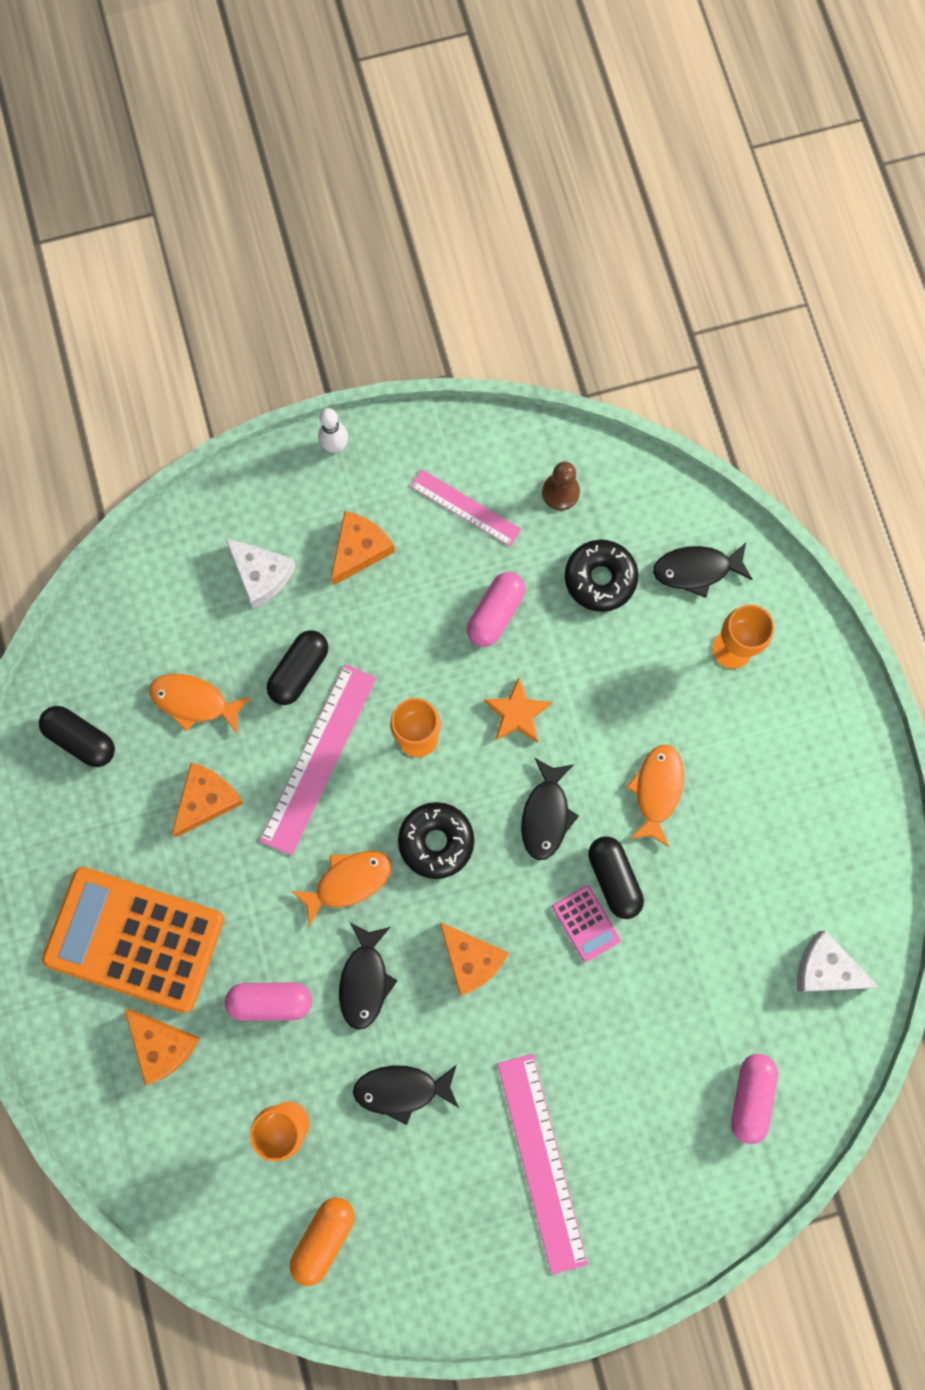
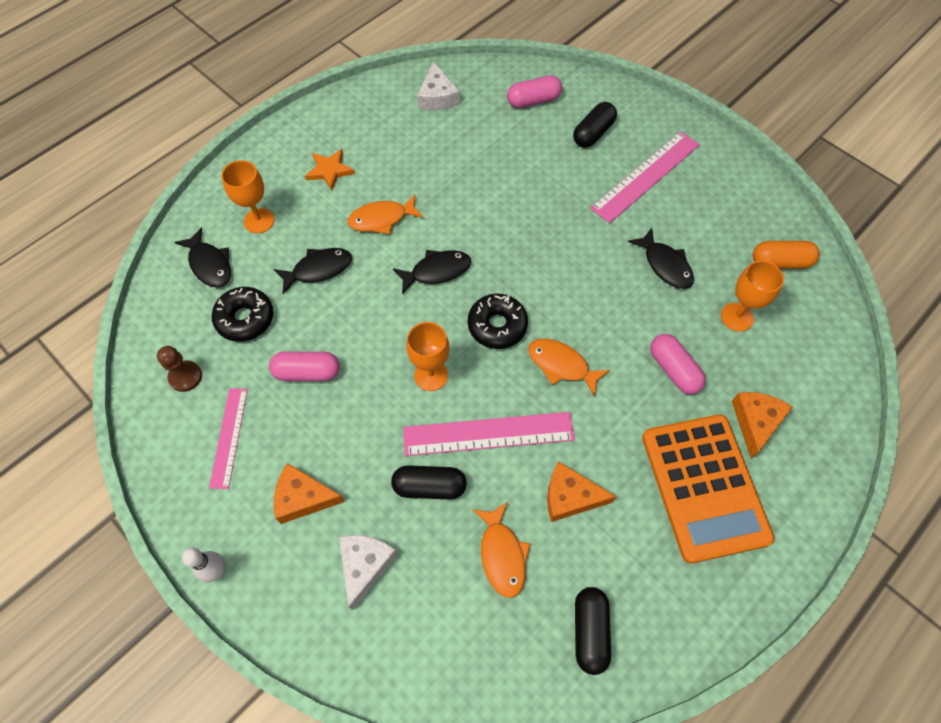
camera: 120 degrees left, 15 degrees down
(365, 980) = (617, 320): black fish -> black fish (318, 269)
(471, 959) = (558, 267): orange cheese -> none
(517, 713) = (376, 322): orange star -> orange star (329, 171)
(586, 923) = (492, 218): pink calculator -> none
(614, 878) = (454, 216): black capsule -> black capsule (593, 133)

